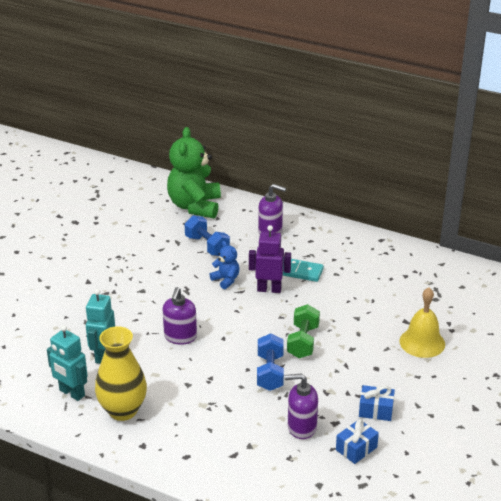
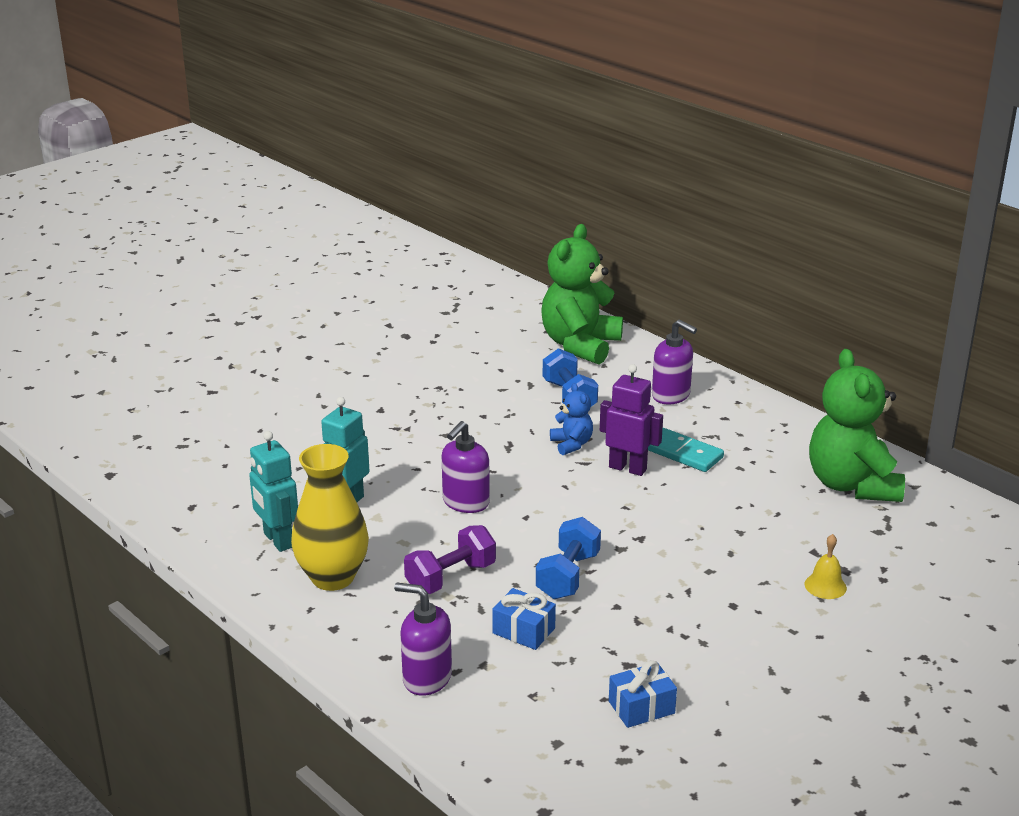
camera: 20 degrees right, 5 degrees down
(198, 392) = (451, 577): none -> purple dumbbell
(301, 427) = (574, 658): purple soap dispenser -> purple soap dispenser (426, 678)
(303, 342) = (639, 546): green dumbbell -> none
(376, 410) = (701, 662): blue gift -> blue gift (523, 631)
(406, 271) = (852, 485): none -> green teddy bear
(422, 342) = (825, 586): yellow bell -> yellow bell, size x0.56

